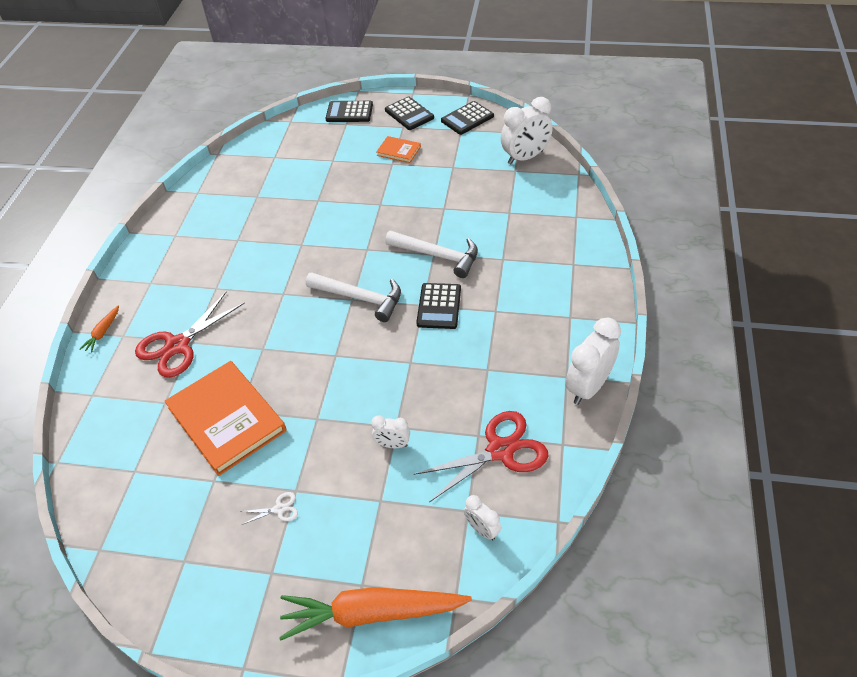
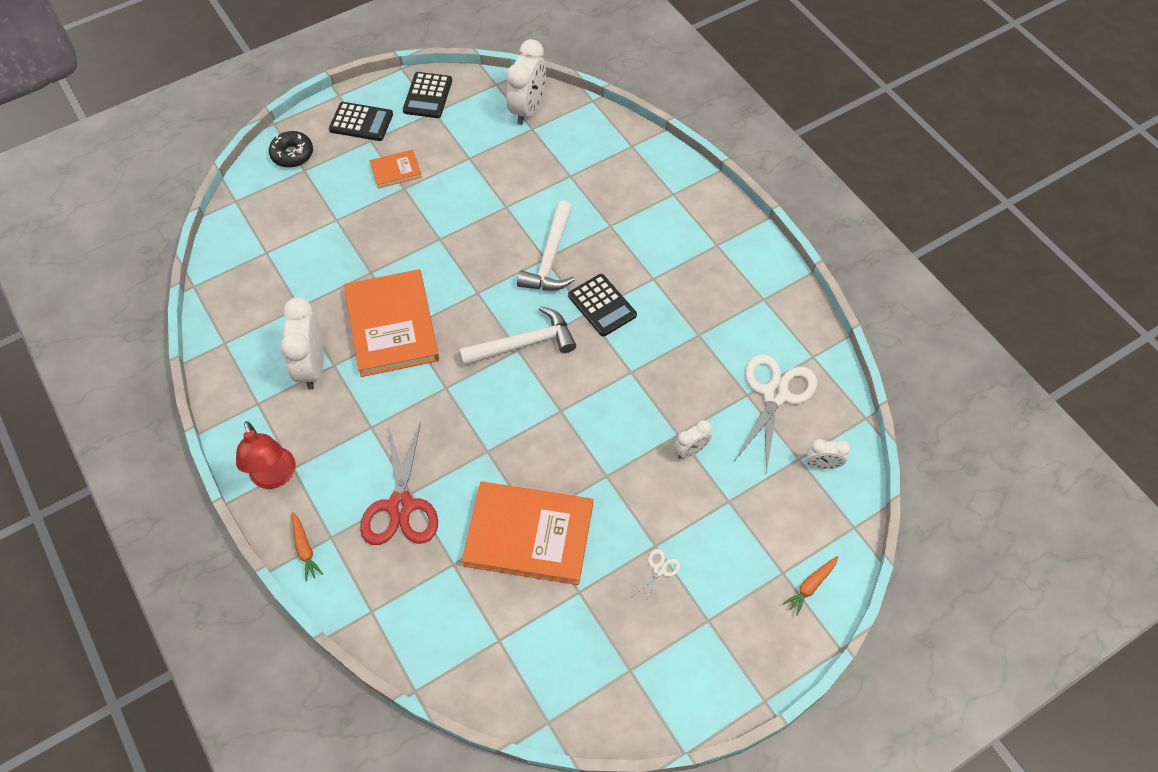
camera: 45 degrees left, 10 degrees up
(136, 281) = (275, 477): none -> red lamp
(294, 238) = (392, 325): none -> orange book
(349, 112) = (292, 154): black calculator -> black donut
(371, 613) = (810, 586): orange carrot -> orange carrot, size x0.43
(438, 256) = (550, 258): white hammer -> white hammer turned 120 degrees clockwise
(500, 450) = (775, 394): red scissors -> white scissors
(588, 387) = (787, 296): white clock -> white clock (312, 366)

